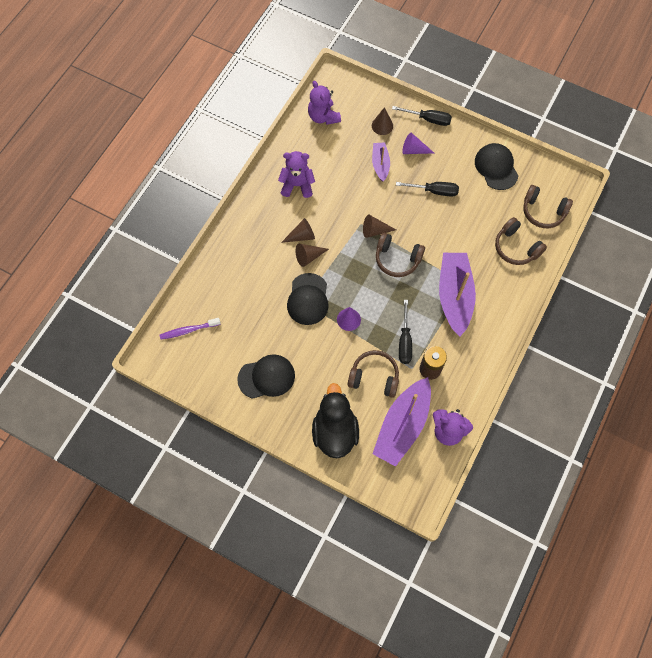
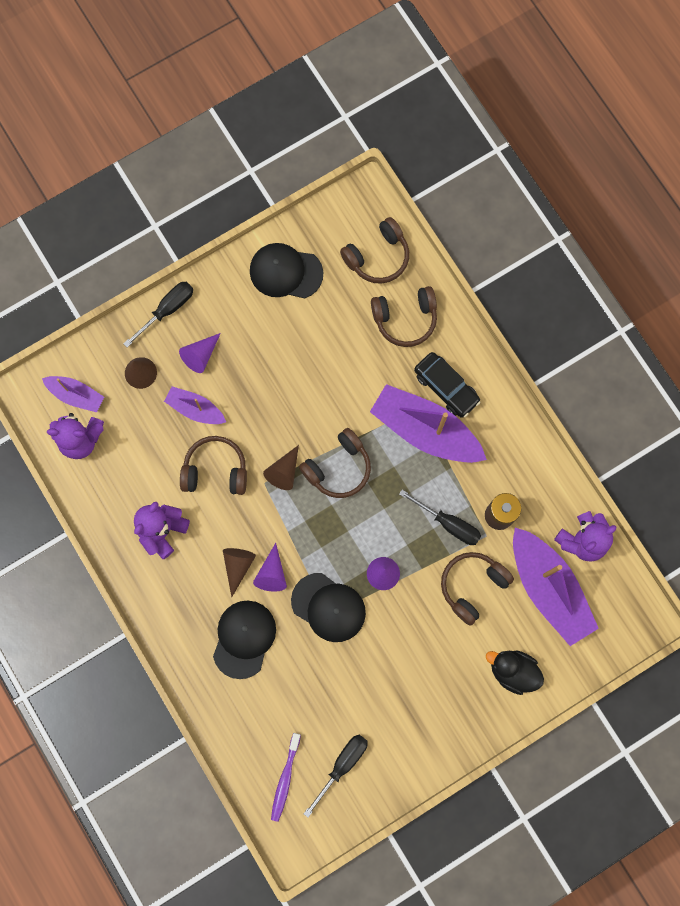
camera: 60 degrees left, 10 degrees up
(266, 377) = (401, 714): black cap -> black cap (244, 638)
(309, 257) = (272, 573): brown cone -> purple cone
(335, 431) = (512, 671): black duck -> black duck, size x0.66
(347, 101) = (76, 395): none -> purple boat
(351, 194) = (215, 470): none -> brown headphones
(434, 191) = (273, 366): black screwdriver -> black screwdriver (342, 765)
(490, 294) = (446, 387): none -> black car

